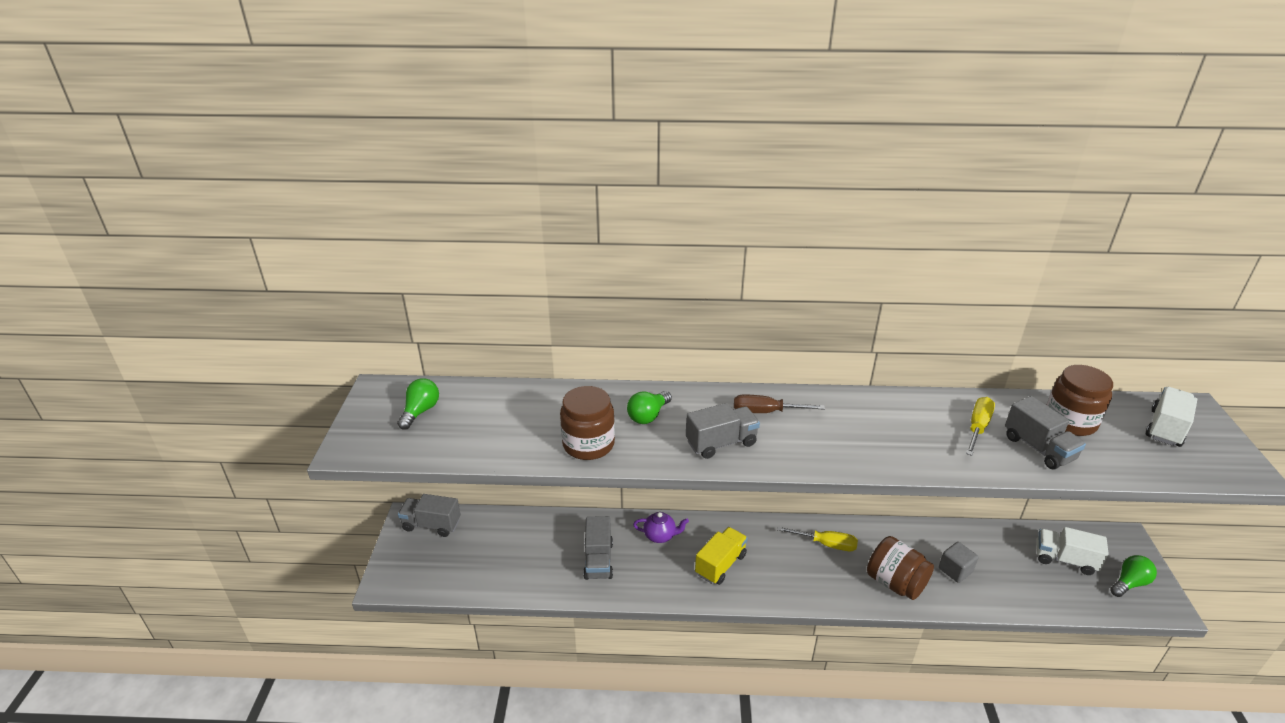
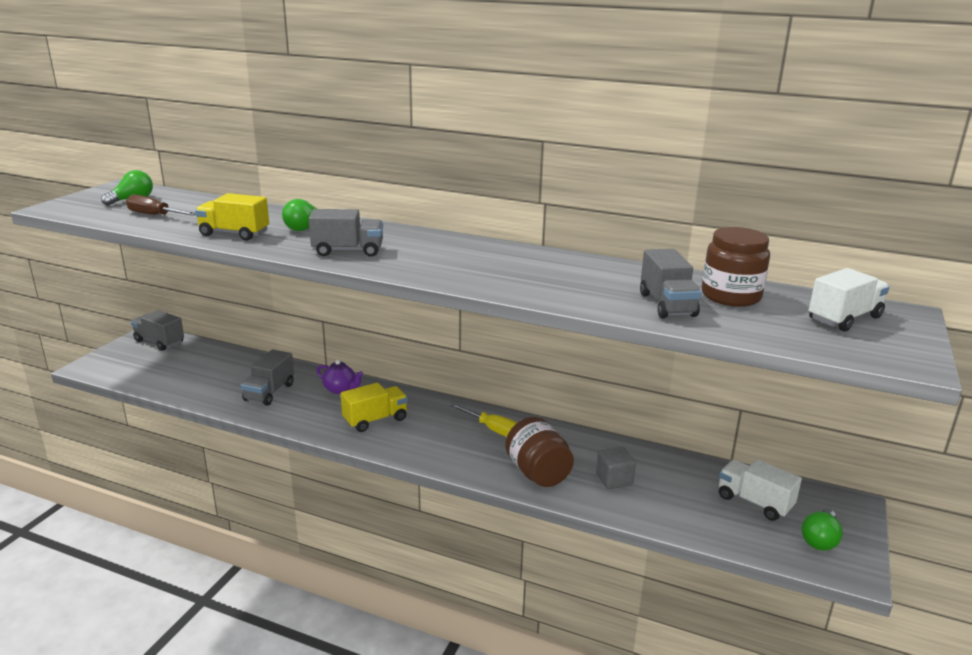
camera: 20 degrees right, 10 degrees down
(588, 444) = (234, 234): brown jar -> yellow truck
(765, 412) = (415, 242): brown screwdriver -> brown screwdriver (154, 215)
(978, 427) = (618, 283): yellow screwdriver -> none
(1129, 583) = (820, 540): green light bulb -> green light bulb turned 135 degrees clockwise

